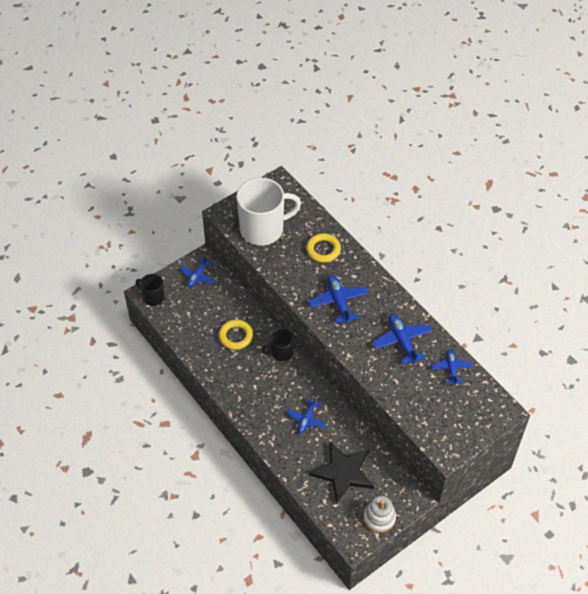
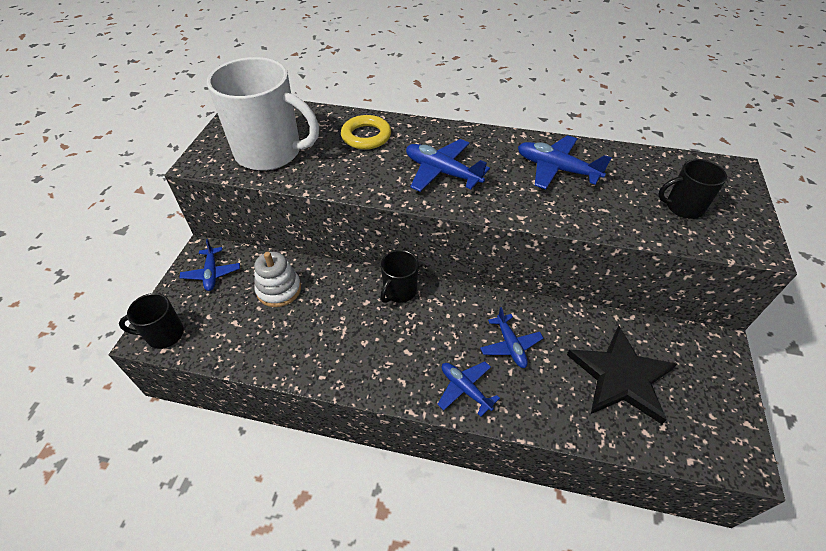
camera: 40 degrees left, 5 degrees down
(236, 336) = (325, 309): yellow ring -> none
(263, 229) = (270, 152): white mug -> white mug turned 75 degrees clockwise
(379, 517) = (722, 399): white stacking toy -> white stacking toy (279, 289)
(439, 408) = (683, 207): none -> black mug
(451, 369) = (636, 164): blue plane -> blue plane (465, 389)

